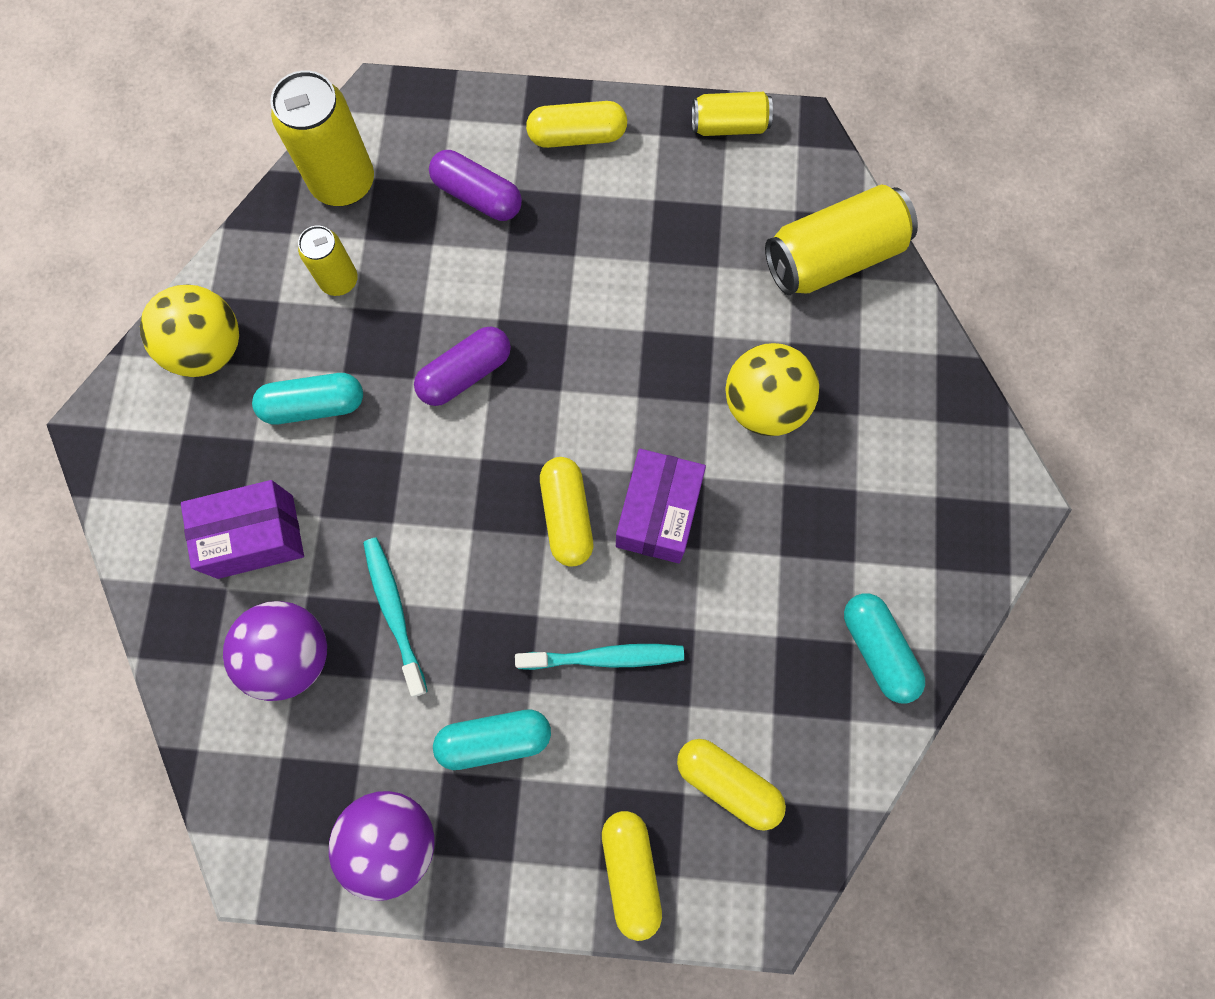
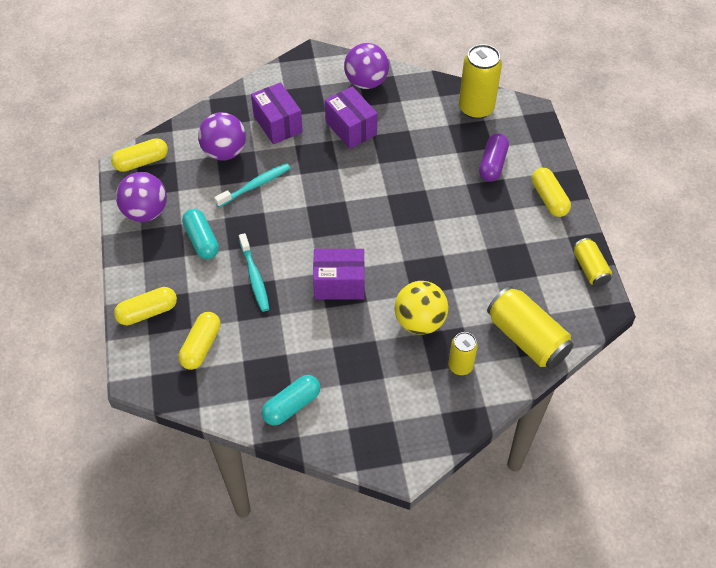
camera: 75 degrees right, 20 degrees down
(208, 348) = (366, 82): yellow ball -> purple ball
(314, 405) = (351, 128): turquoise capsule -> purple box
(339, 280) = (421, 121): yellow can -> yellow can (460, 366)
(465, 373) = (389, 183): purple capsule -> none
(567, 515) = (326, 244): yellow capsule -> yellow capsule (141, 162)

